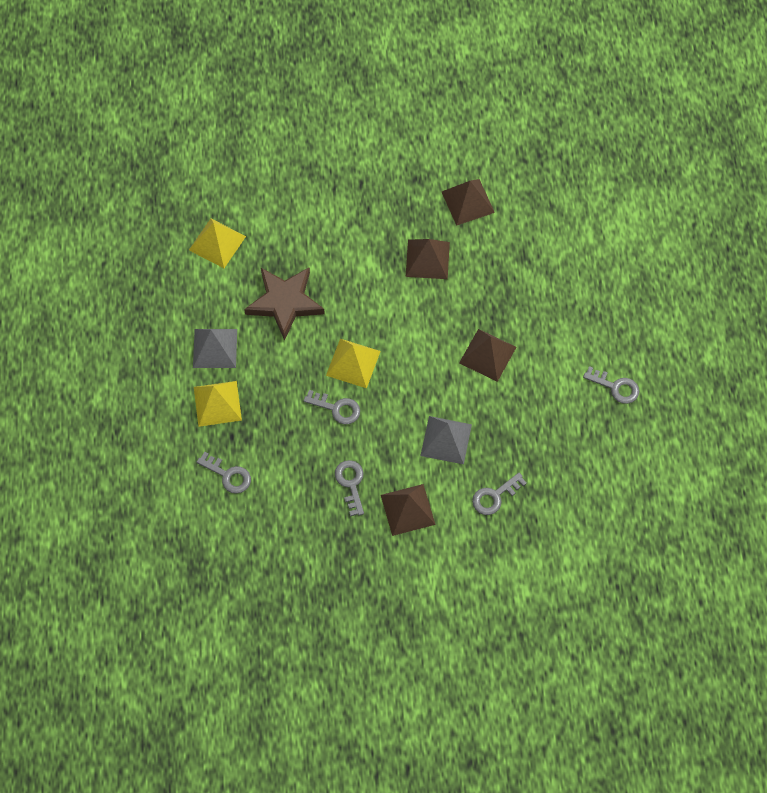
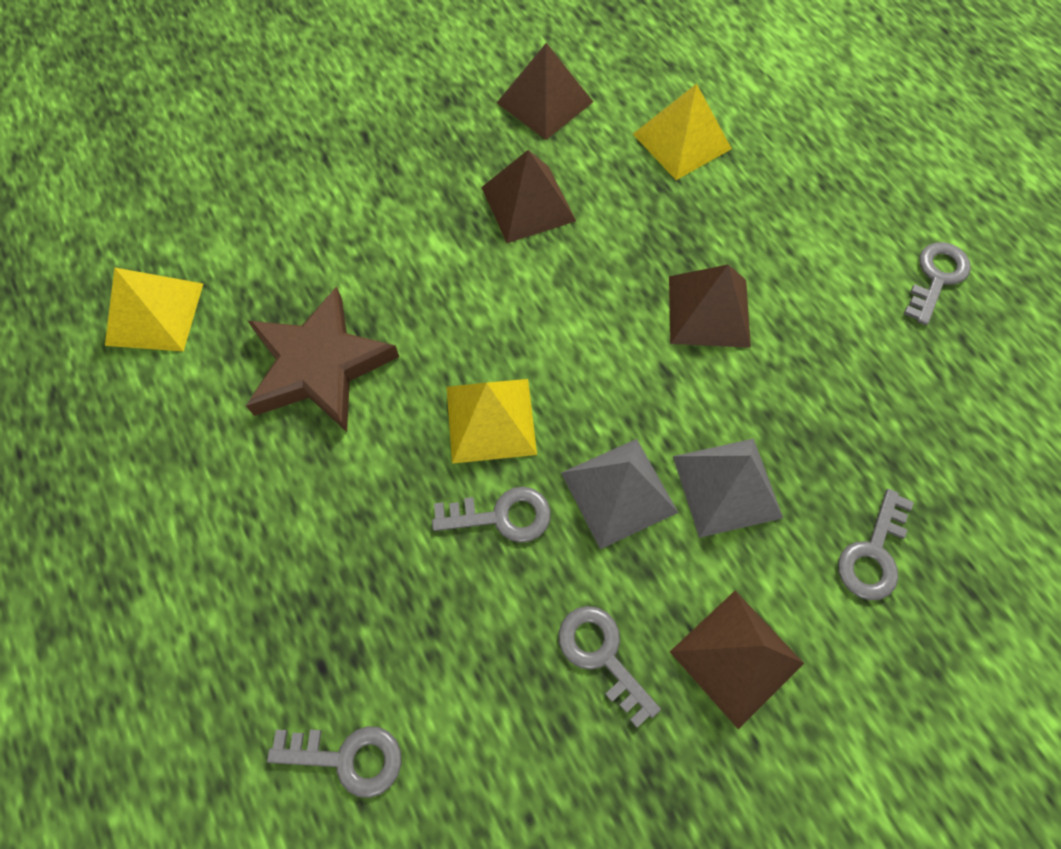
camera: 25 degrees left, 0 degrees up
(215, 348) = (220, 501): grey pyramid -> grey pyramid (619, 492)
(217, 403) = (265, 610): yellow pyramid -> yellow pyramid (682, 141)
(615, 387) = (936, 278): grey key -> grey key turned 60 degrees counterclockwise

